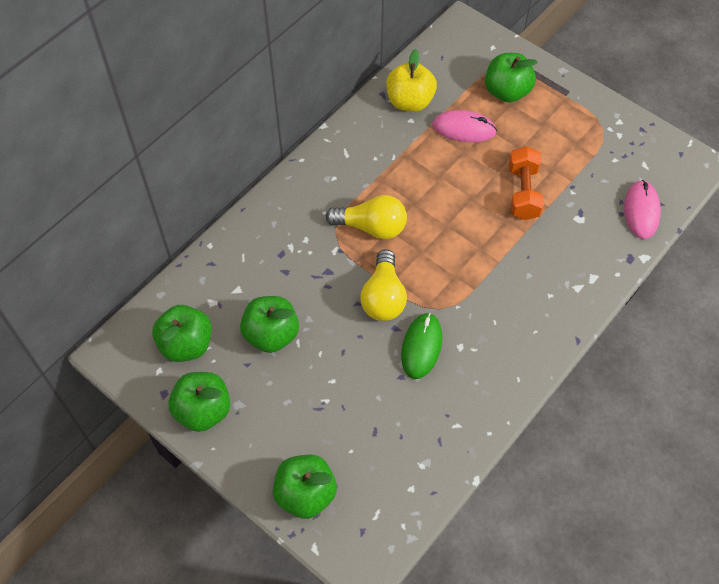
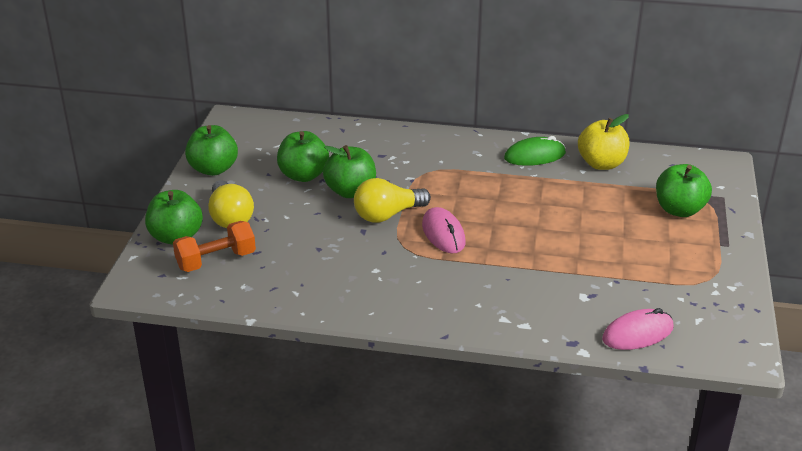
camera: 60 degrees right, 25 degrees down
(186, 344) = (263, 143): green apple -> green apple (350, 191)
(372, 227) = (450, 187): yellow light bulb -> yellow light bulb (230, 217)
(421, 347) = (357, 249): green mouse -> green mouse (534, 156)
(464, 129) = (607, 200): pink mouse -> pink mouse (443, 234)
(523, 193) = (575, 254): orange dumbbell -> orange dumbbell (216, 260)

